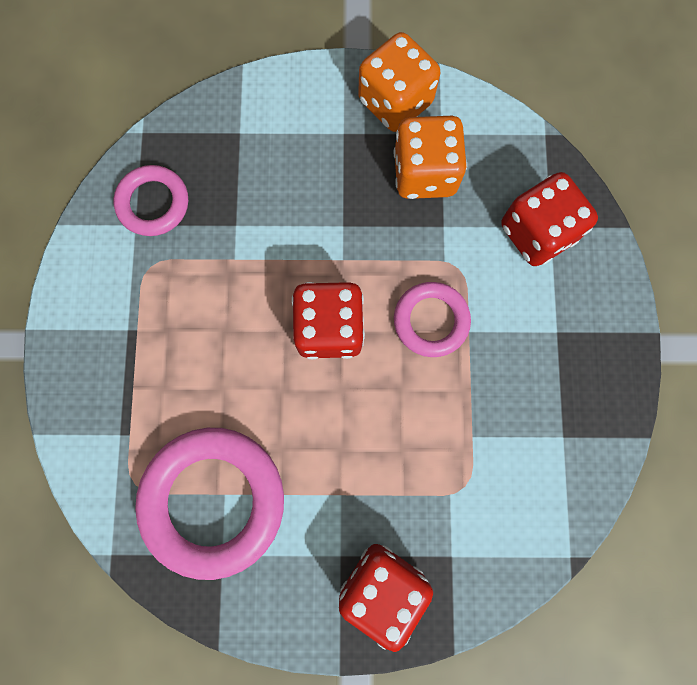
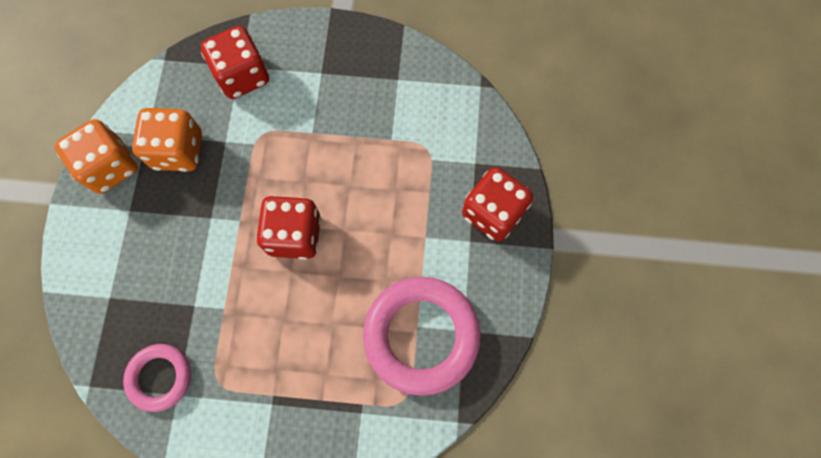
camera: 85 degrees left, 5 degrees down
(431, 321) = (300, 158): pink ring -> none

